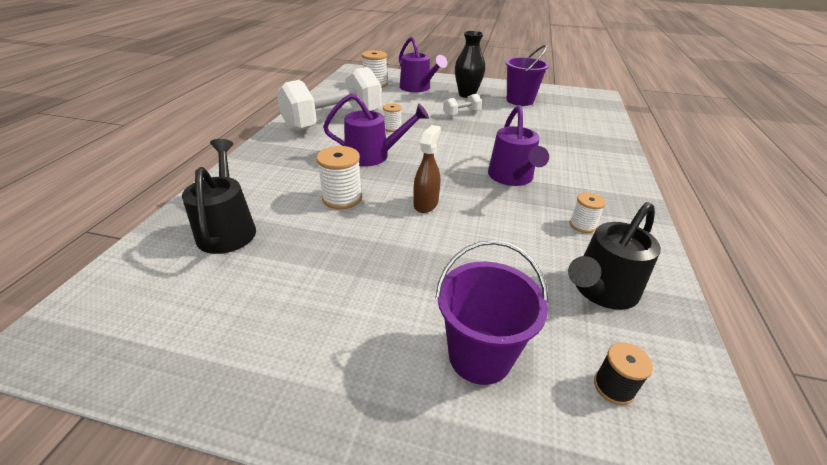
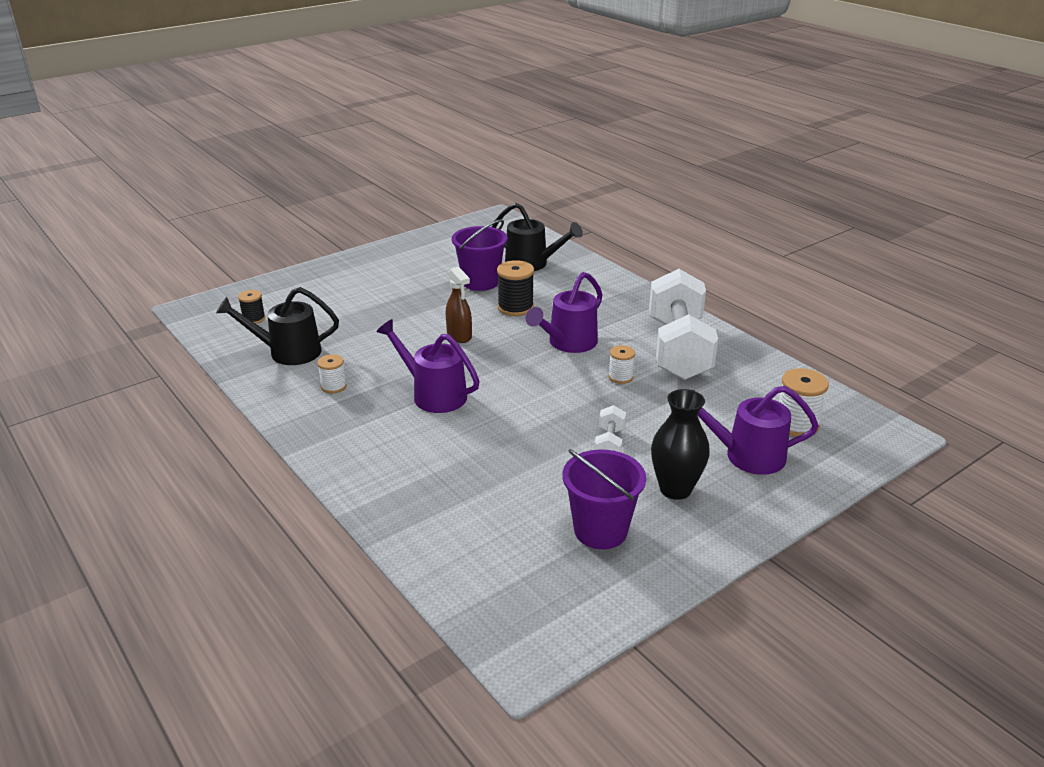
camera: 130 degrees right, 5 degrees down
(342, 198) = (515, 307): white spool -> black spool
(480, 356) = (324, 297): purple bucket -> purple bucket (480, 282)
(601, 290) = (287, 352): black watering can -> black watering can turned 90 degrees counterclockwise

